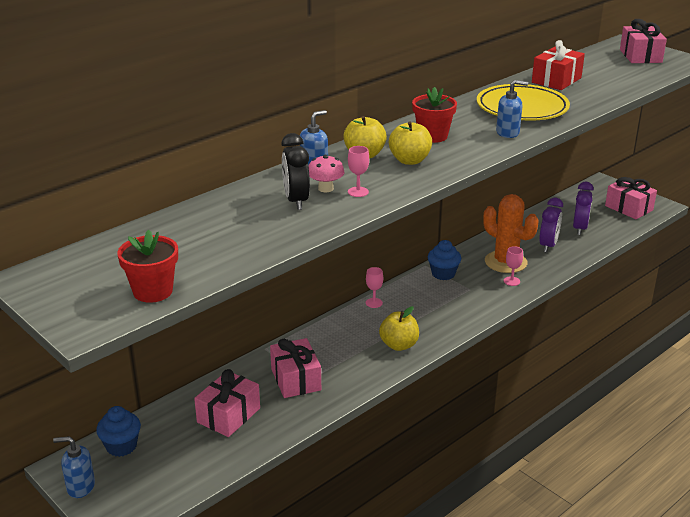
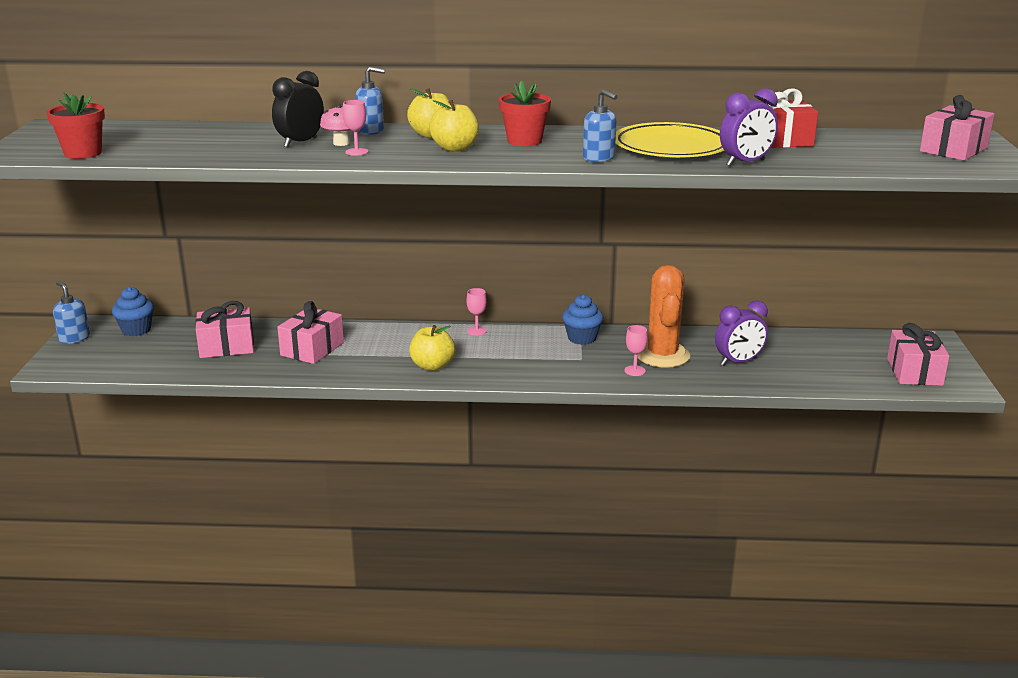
camera: 45 degrees right, 5 degrees down
(579, 228) = (808, 364): purple clock -> purple clock (745, 163)

